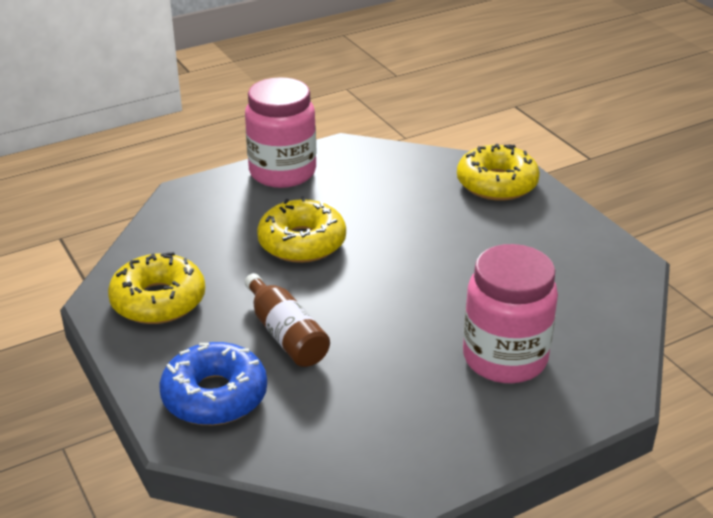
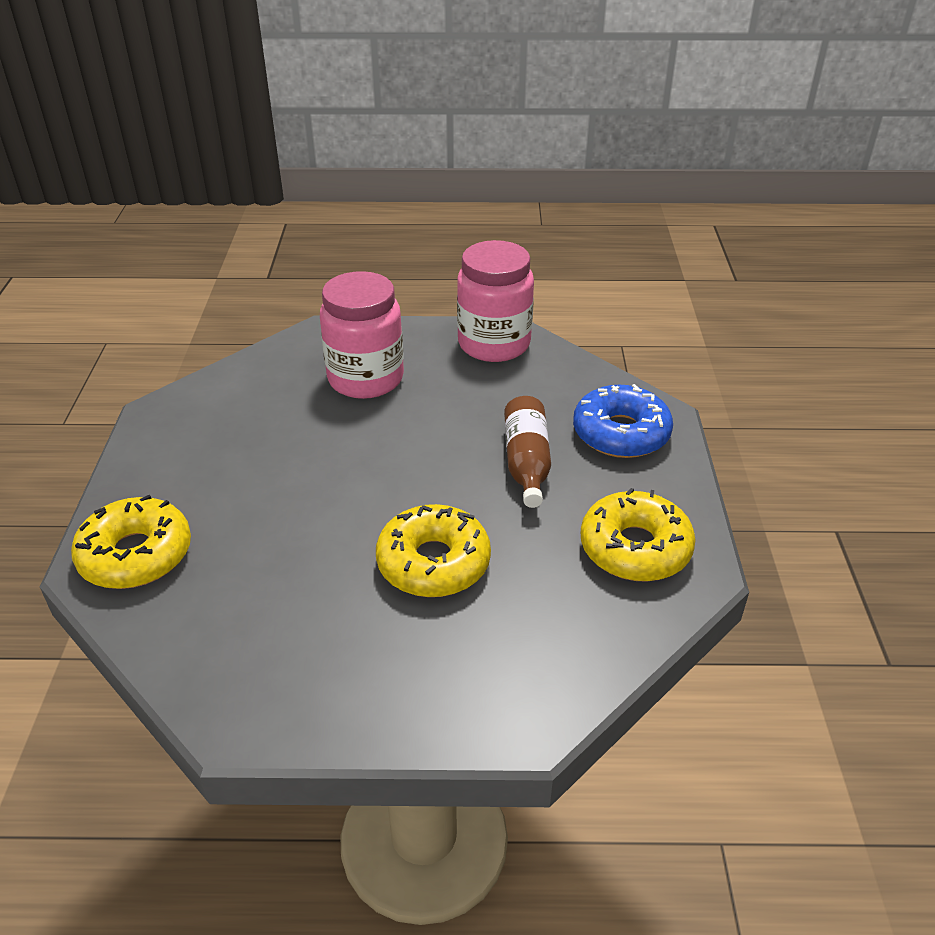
camera: 150 degrees left, 5 degrees up
(282, 172) = (364, 703): pink jar -> pink jar (494, 344)

